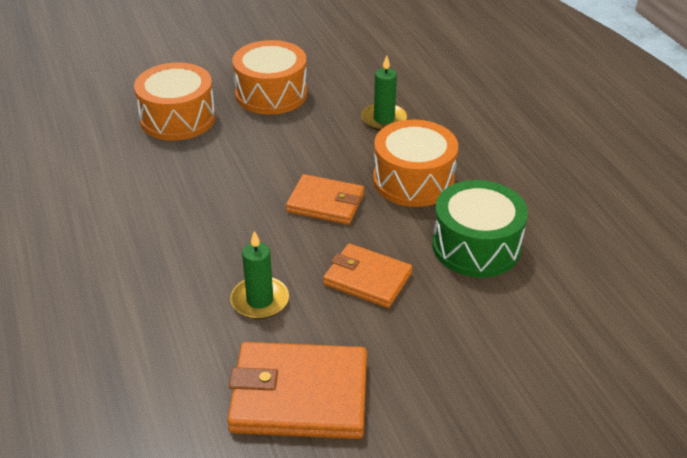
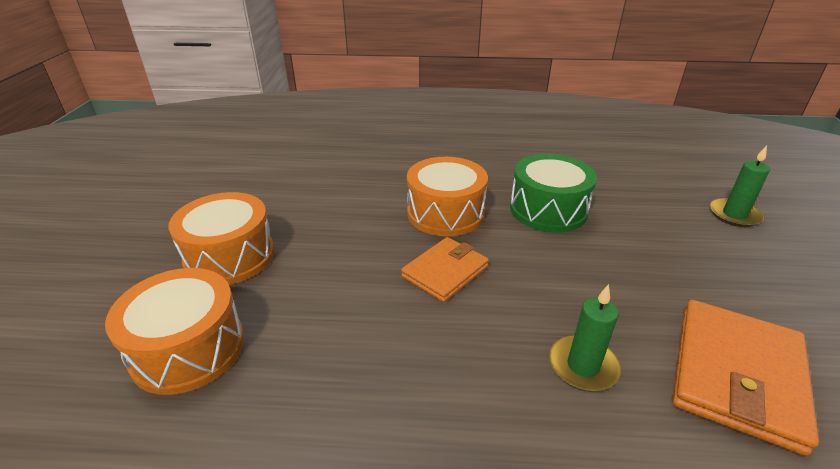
camera: 65 degrees left, 5 degrees down
(367, 278) = (570, 278): orange wallet -> none
(384, 119) = (346, 202): green candle -> green candle (734, 215)

